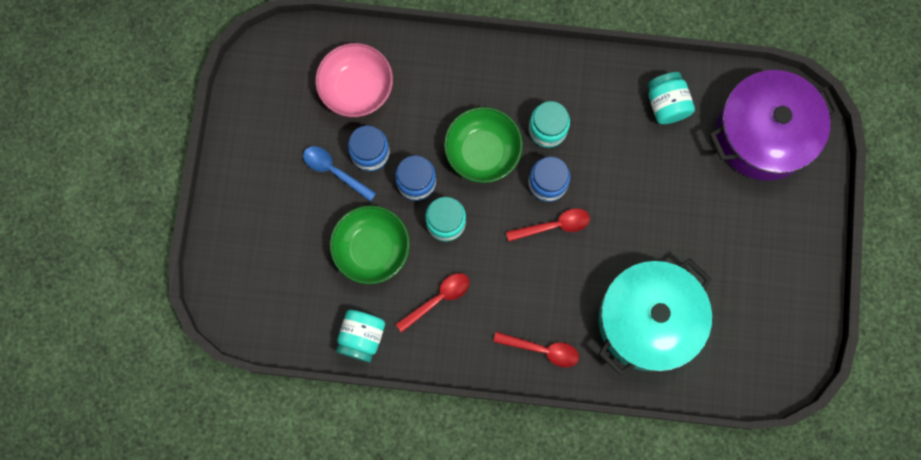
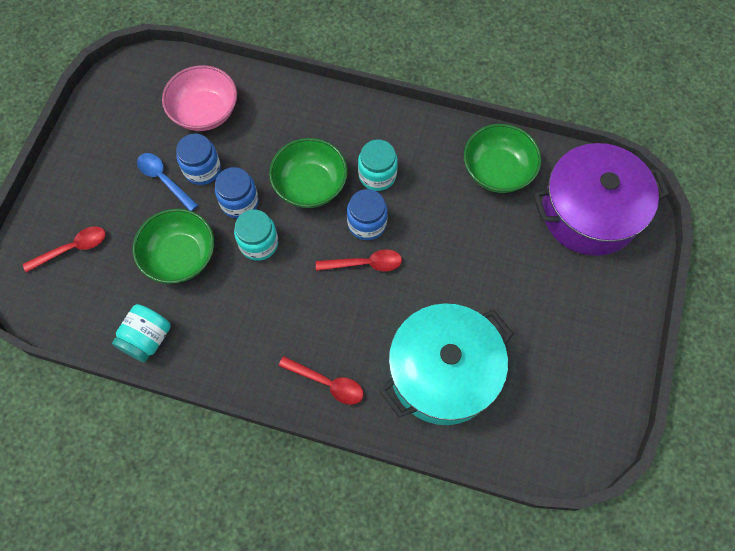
camera: 10 degrees right, 10 degrees down
(438, 299) = (233, 314): red spoon -> red spoon (72, 248)
(666, 104) = (497, 171): turquoise jar -> green bowl

